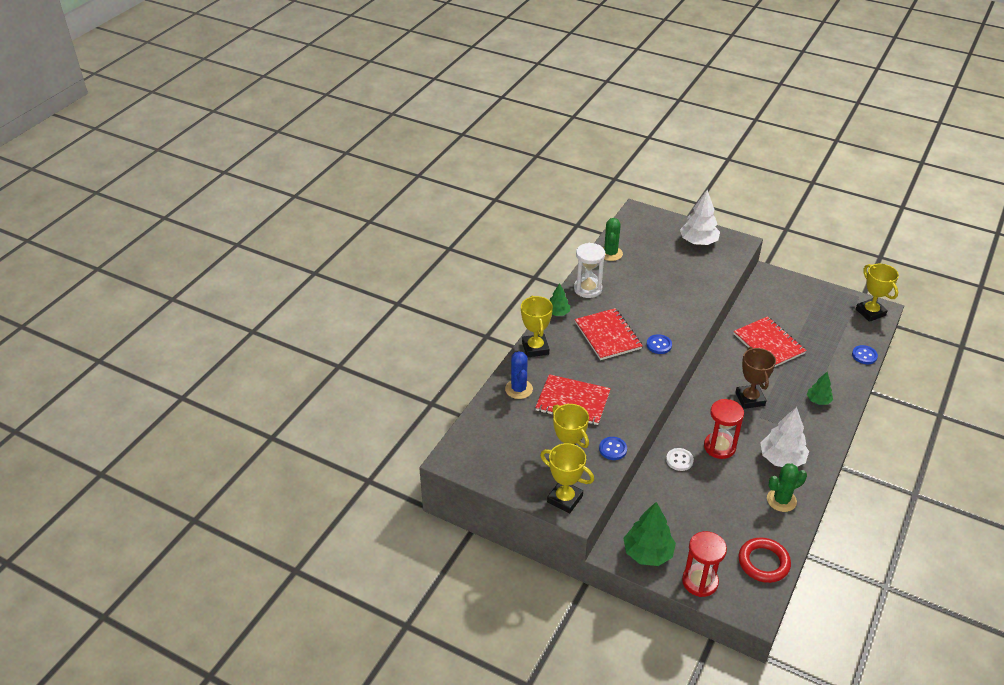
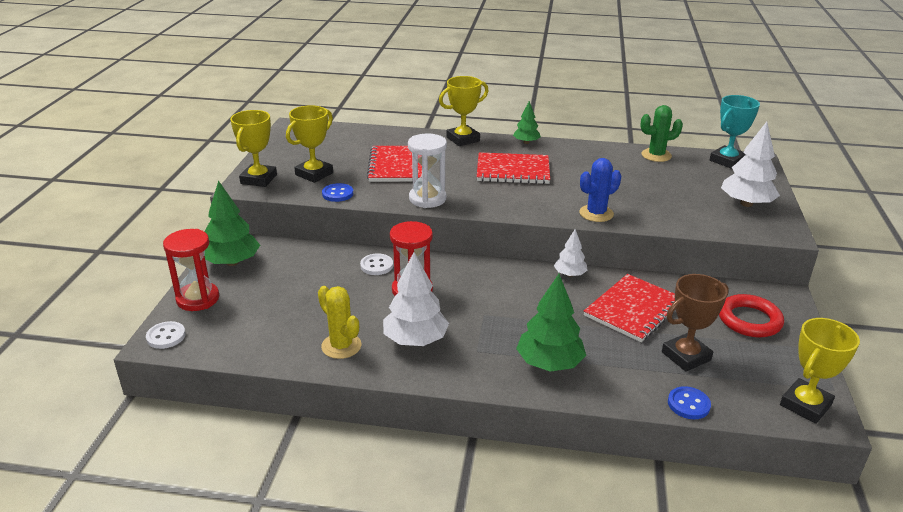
camera: 70 degrees right, 10 degrees down
(519, 389) = (398, 140): blue cactus -> blue cactus (596, 213)
(588, 289) = (580, 151): white hourglass -> white hourglass (427, 199)
(607, 335) = (513, 170): red notebook -> red notebook turned 45 degrees clockwise
(632, 224) = (727, 161): none -> turquoise trophy
(659, 345) = (521, 200): blue button -> none
(720, 359) = (569, 274): none -> white tree
(749, 606) = (166, 336): none -> white button
(750, 399) = (511, 304): brown trophy -> brown trophy (686, 356)
(763, 562) = (234, 341): red ring -> red ring (749, 320)
(781, 500) = (341, 346): green cactus -> yellow cactus
(818, 400) = (549, 363): green tree -> green tree, size x1.74

